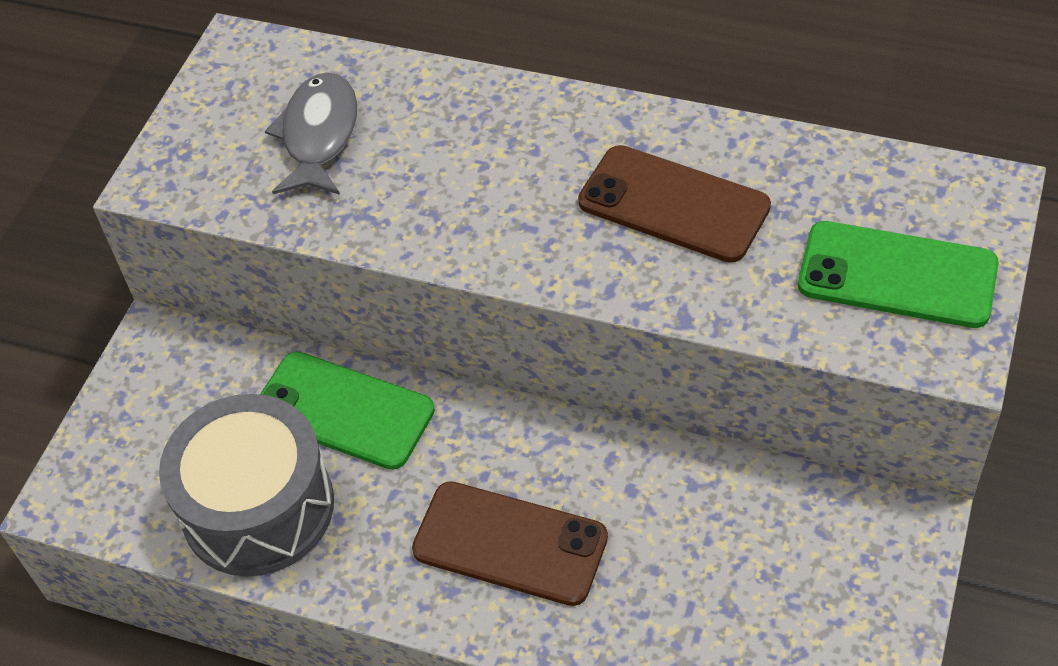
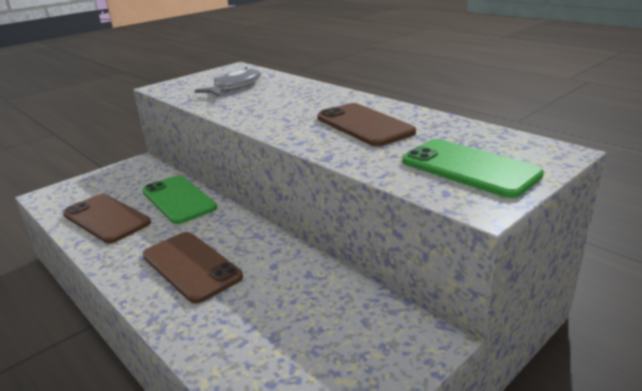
camera: 25 degrees right, 25 degrees down
(258, 507) = (106, 218): grey drum -> brown phone

